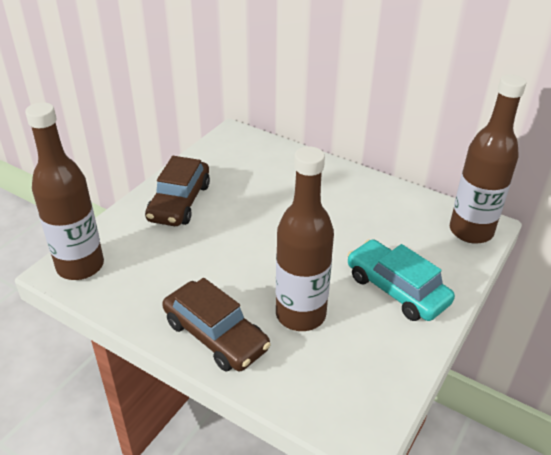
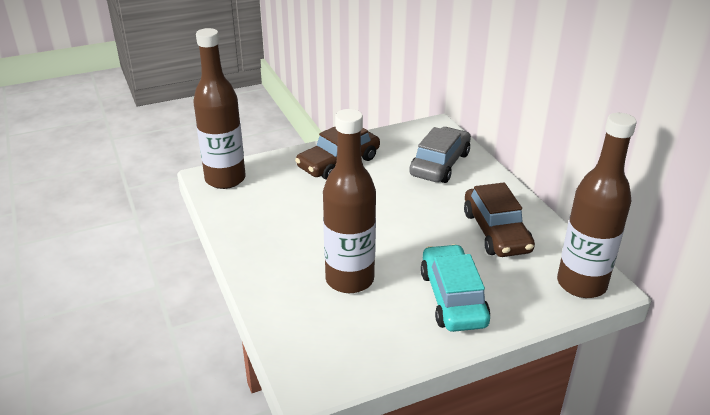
camera: 35 degrees right, 5 degrees down
(216, 335) = (271, 264): brown car -> brown car (496, 232)
(270, 169) = (440, 164): none -> grey car

